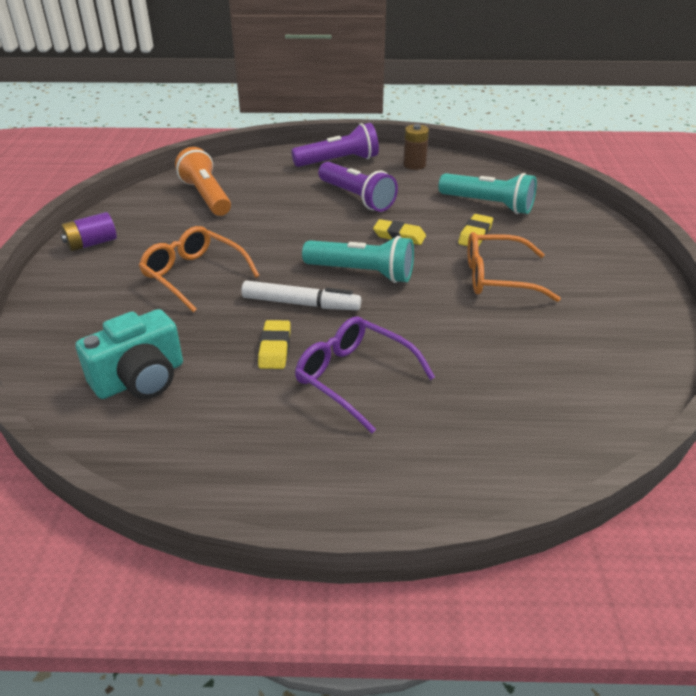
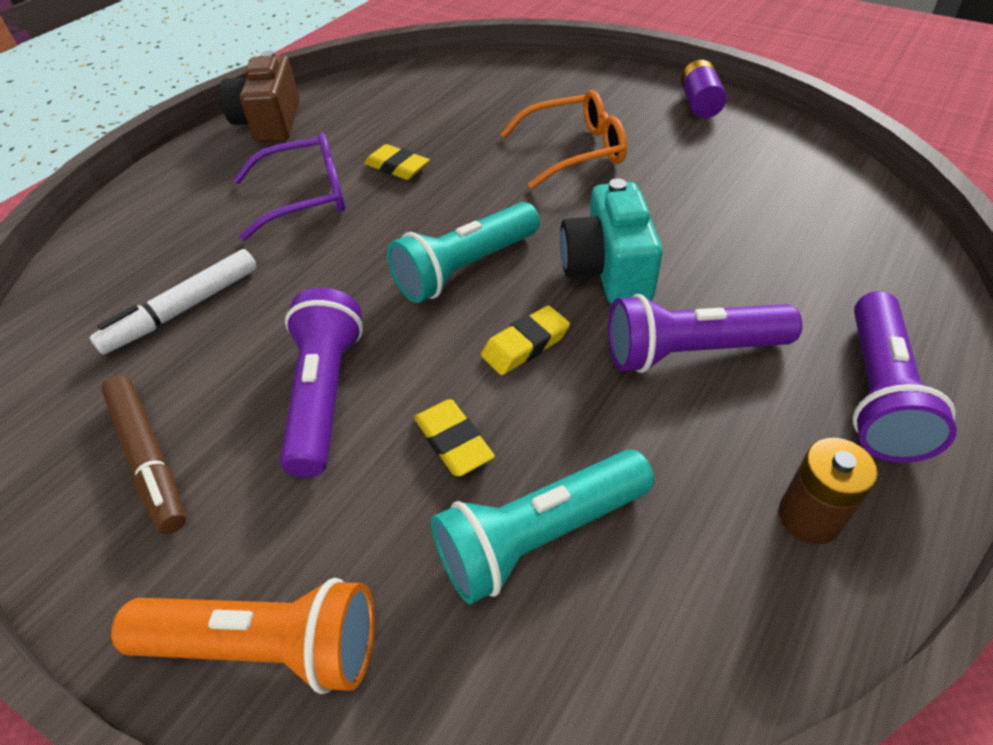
camera: 125 degrees right, 10 degrees up
(140, 379) = (434, 99): turquoise camera -> turquoise camera (608, 269)
(206, 196) = (787, 201): orange flashlight -> orange flashlight (266, 647)
(255, 481) = (270, 122): none -> brown camera
(301, 304) = (451, 203): white marker -> white marker (183, 309)
(498, 278) = (325, 395): orange glasses -> purple flashlight
(599, 310) = (149, 458): none -> brown marker

